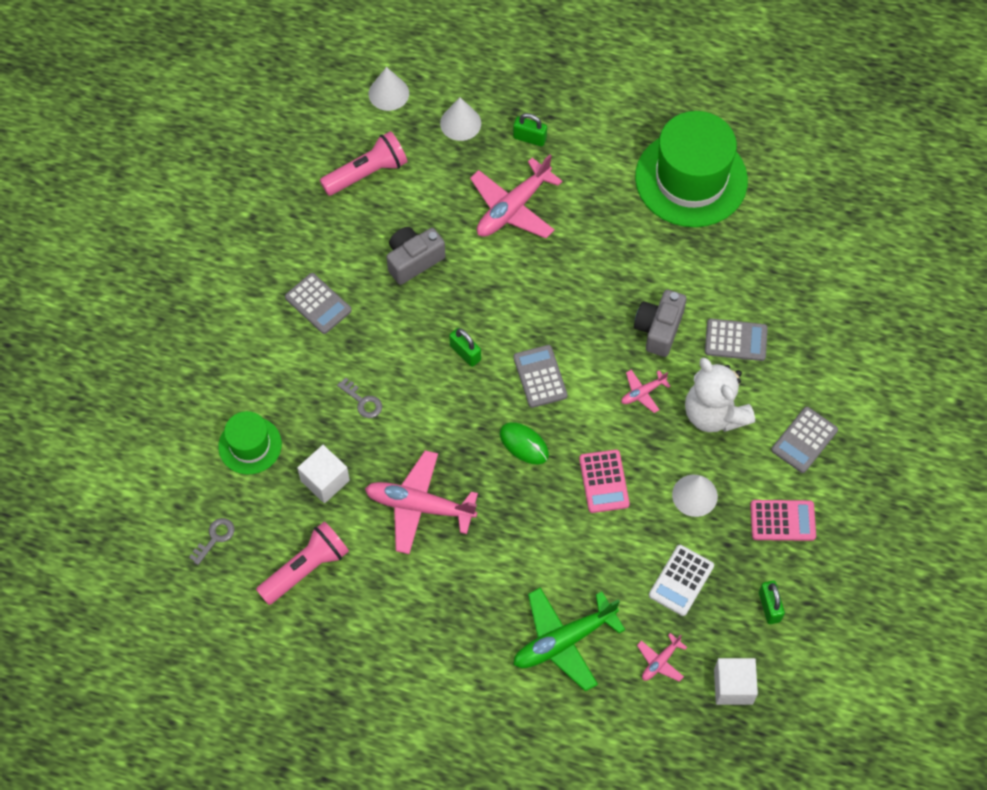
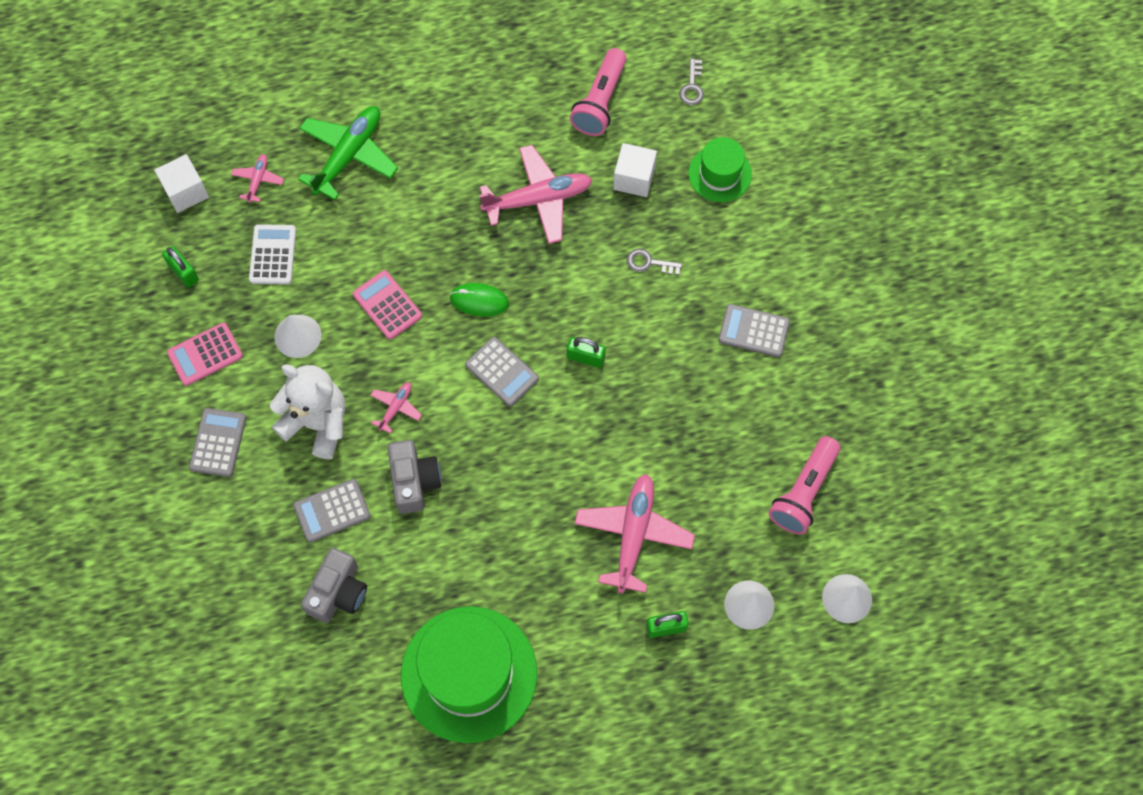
camera: 150 degrees right, 5 degrees up
(413, 260) = (695, 423): grey camera -> grey camera (338, 592)

